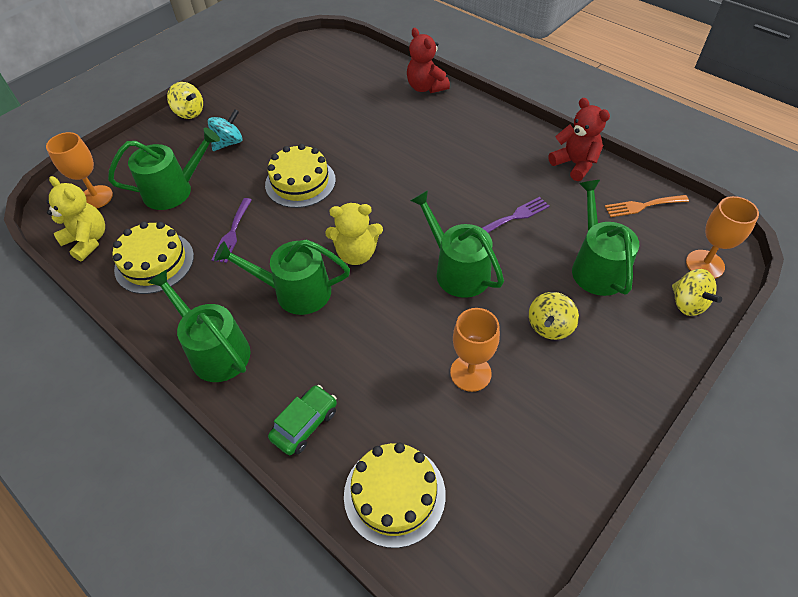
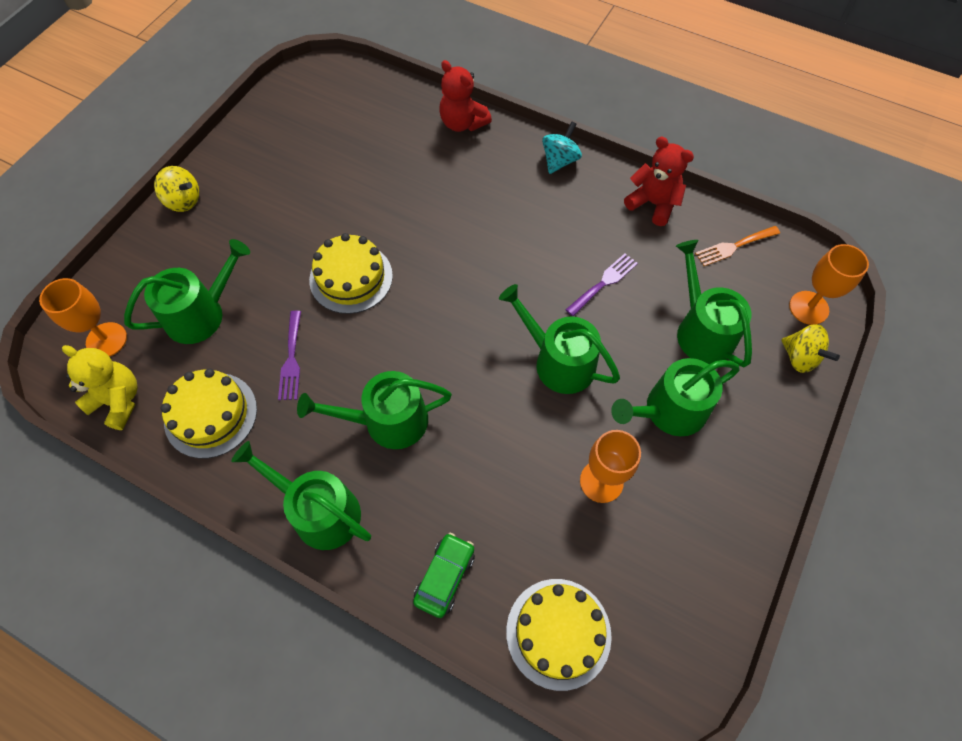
camera: 15 degrees left, 10 degrees up
(228, 143) = (247, 237): turquoise spinning top -> turquoise spinning top (559, 161)
(356, 254) = (442, 361): yellow teddy bear -> none
(549, 326) = (669, 411): yellow spinning top -> green watering can

